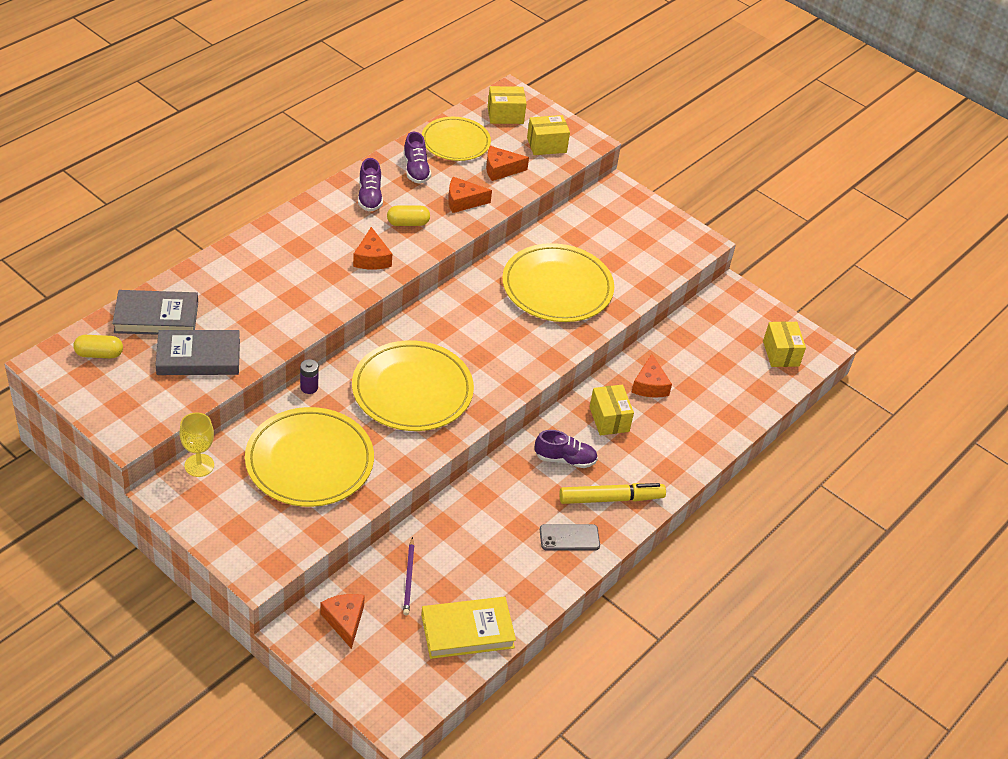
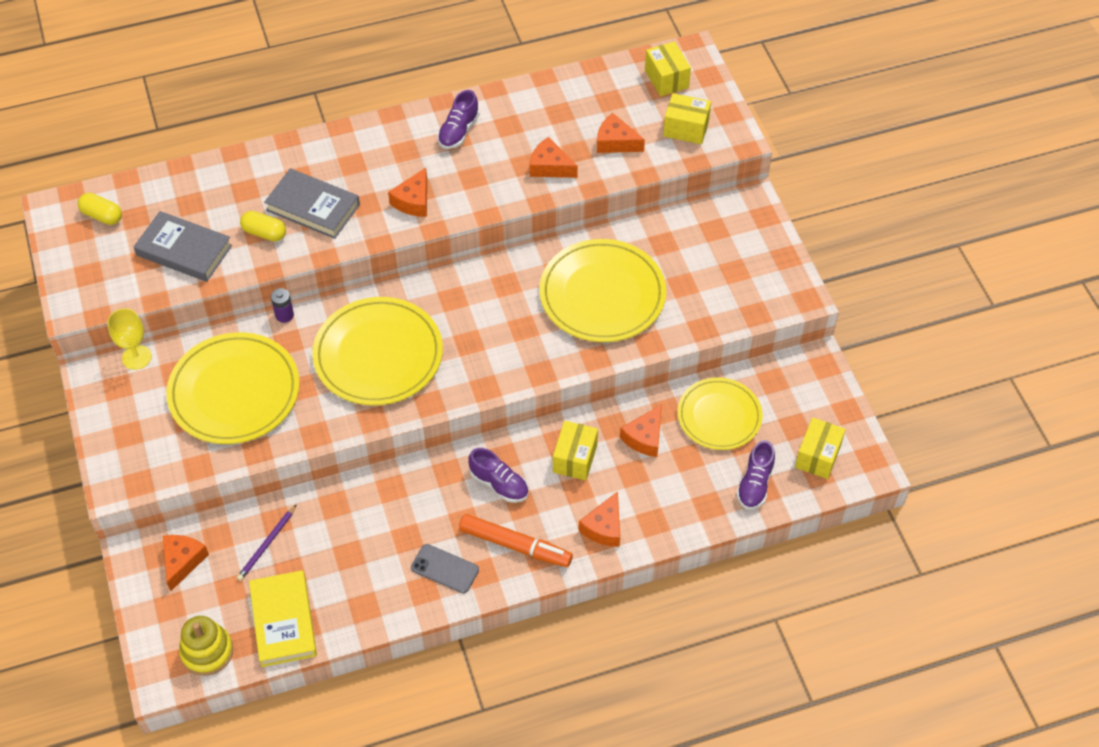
camera: 35 degrees right, 10 degrees up
(156, 317) = (175, 195): grey book -> grey book (313, 207)
(408, 223) = (476, 173): yellow capsule -> yellow capsule (264, 233)
(416, 170) = (526, 115): purple shoe -> purple shoe (755, 484)
(419, 682) = (207, 651): none -> yellow stacking toy
(455, 142) = (590, 95): yellow plate -> yellow plate (719, 416)
(467, 631) = (283, 621): yellow book -> yellow book turned 60 degrees clockwise
(505, 115) = (666, 79): yellow box -> yellow box turned 45 degrees clockwise
(611, 498) = (515, 545): yellow marker -> orange marker
(667, 460) = (604, 527): none -> orange cheese

